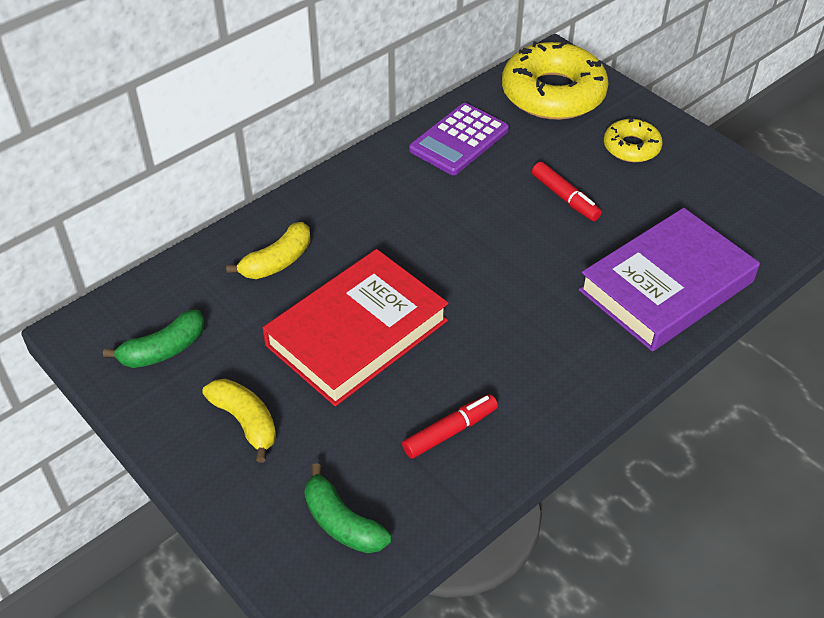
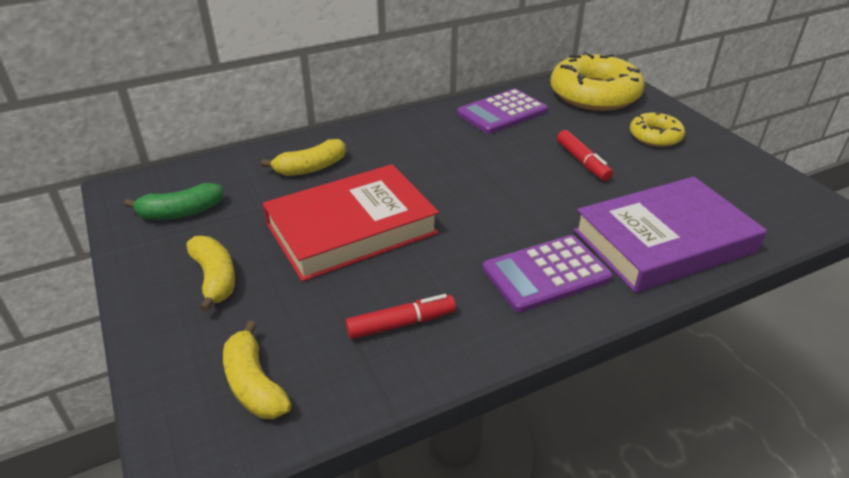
camera: 15 degrees right, 10 degrees down
(342, 522) = (254, 384): green banana -> yellow banana
(566, 347) = (546, 274): none -> purple calculator

